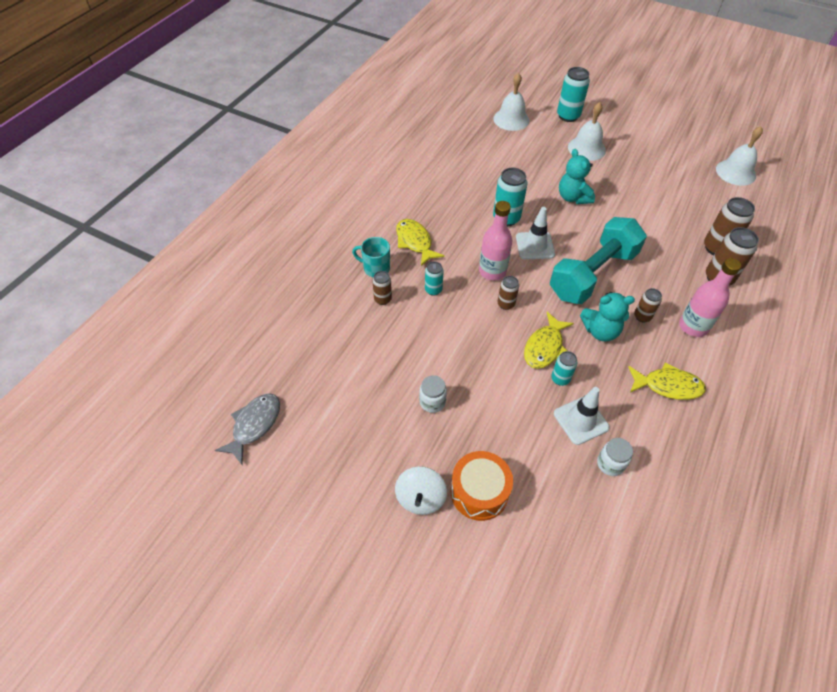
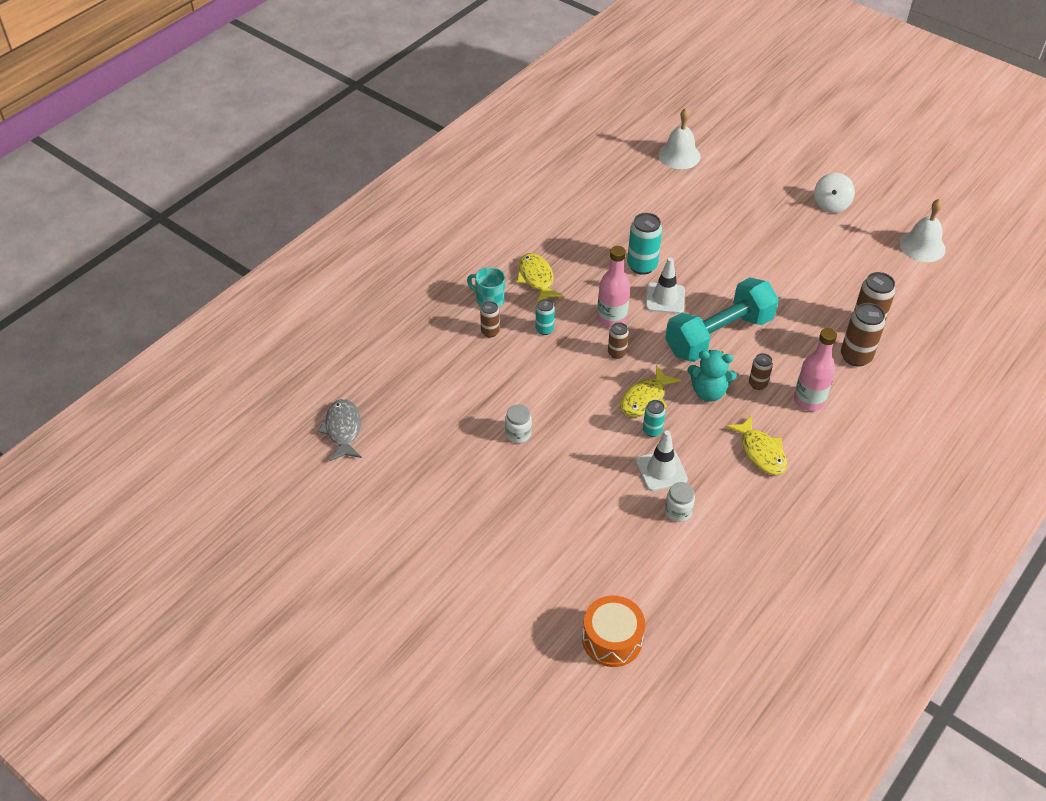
camera: 10 degrees right, 5 degrees down
(254, 425) = (343, 430): grey fish -> grey fish turned 45 degrees counterclockwise
(420, 498) = (487, 513): white spinning top -> white spinning top (831, 204)
(479, 492) = (544, 516): orange drum -> orange drum (612, 639)
(568, 116) = (747, 159): turquoise can -> none
(573, 197) = (723, 252): turquoise teddy bear -> none
(586, 148) = (756, 199): white bell -> none
(668, 386) = (761, 452): yellow fish -> yellow fish turned 45 degrees clockwise

